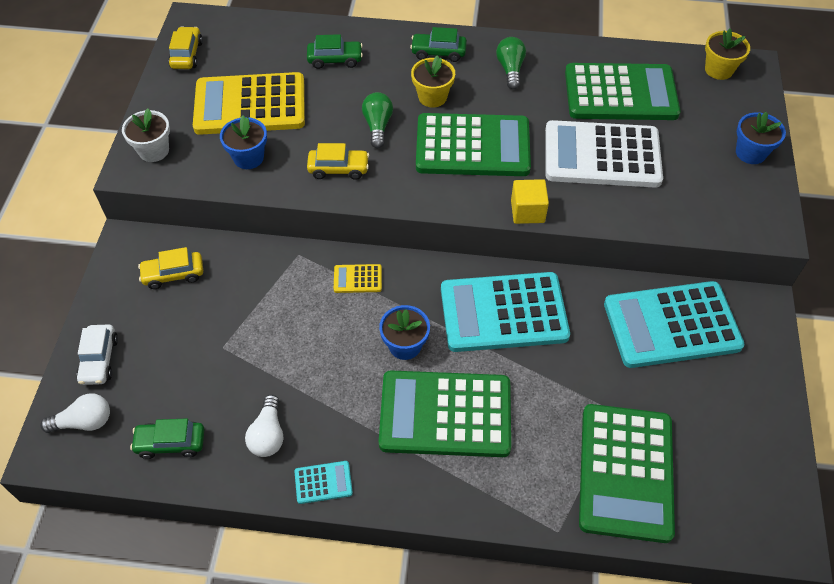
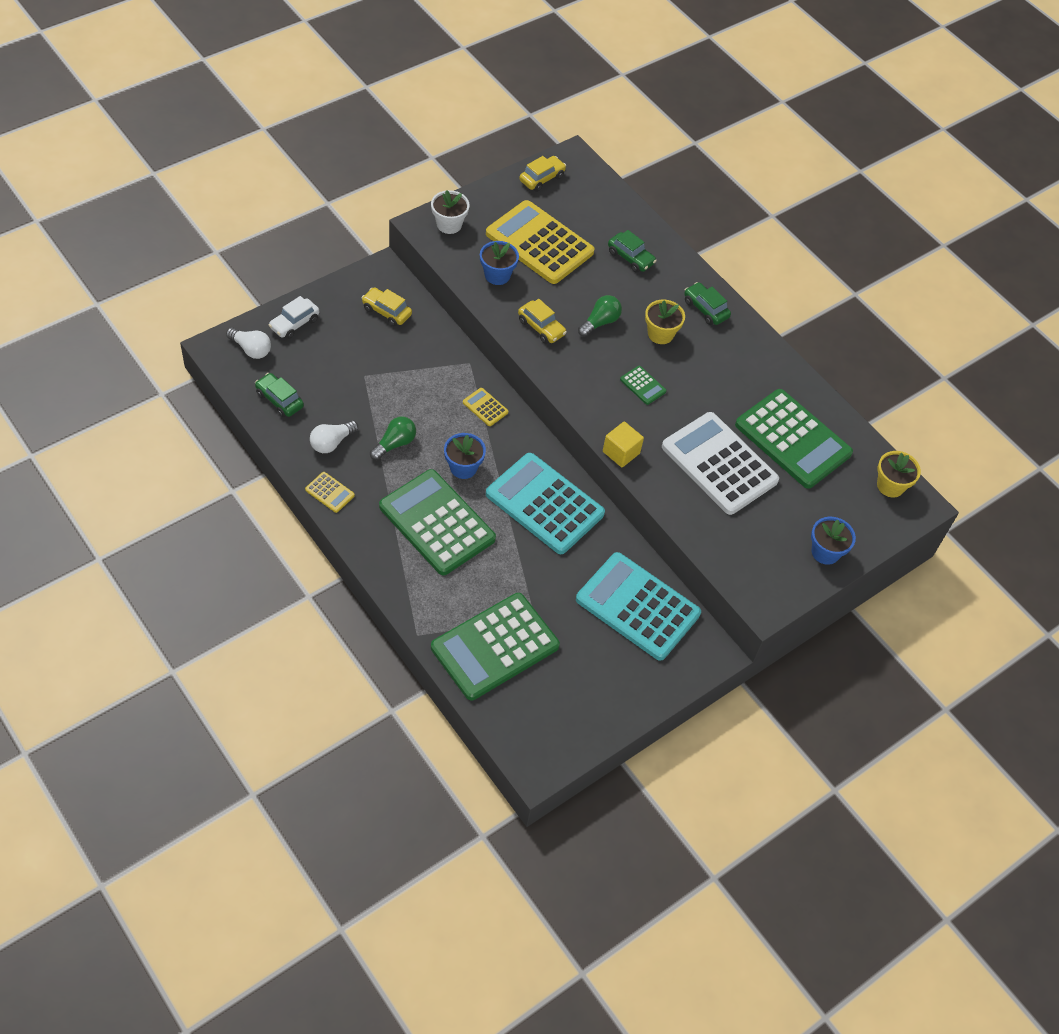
camera: 40 degrees right, 0 degrees up
(323, 482) = (330, 492): turquoise calculator -> yellow calculator
(472, 146) = (643, 385): green calculator -> green calculator, size x0.41
(510, 69) = (738, 360): green light bulb -> green light bulb (394, 444)

